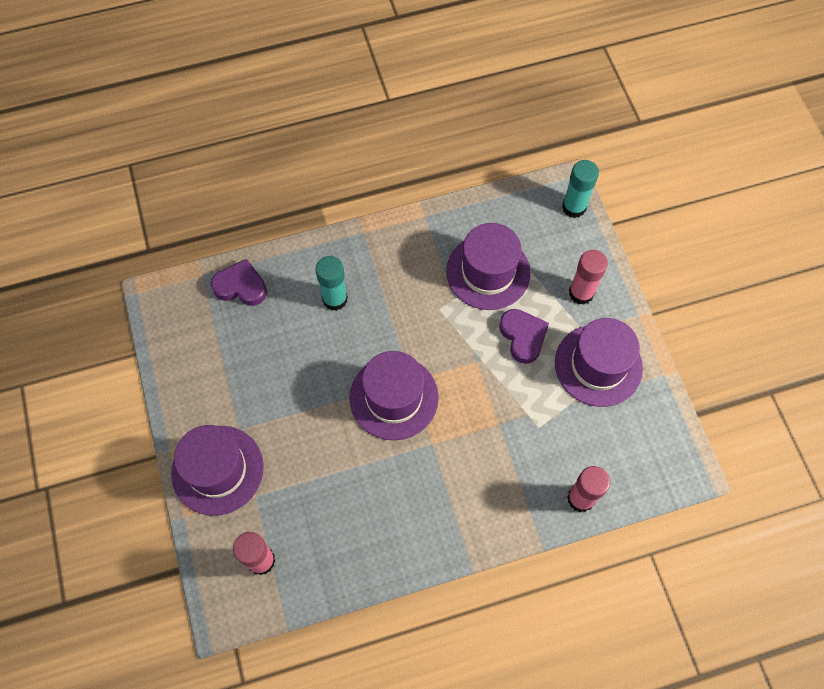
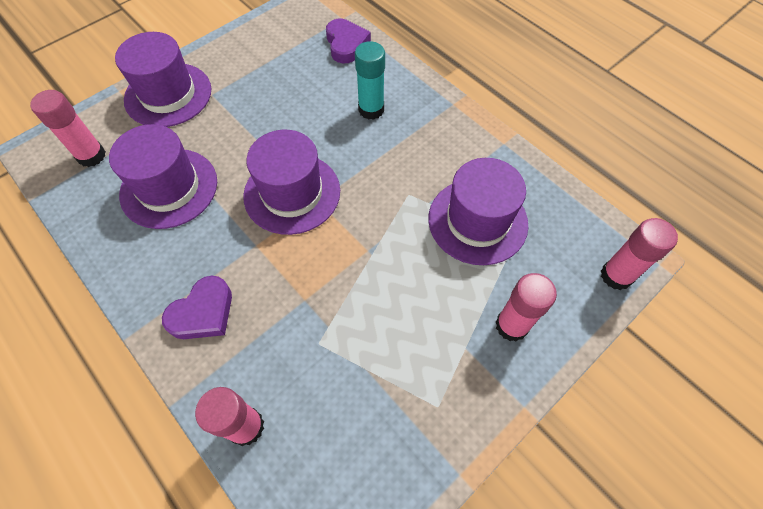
camera: 65 degrees right, 5 degrees down
(523, 336) = (421, 284): purple heart -> purple heart (203, 312)
(574, 207) = (616, 275): turquoise glue stick -> pink glue stick
(598, 365) = (429, 381): purple hat -> purple hat (169, 188)

